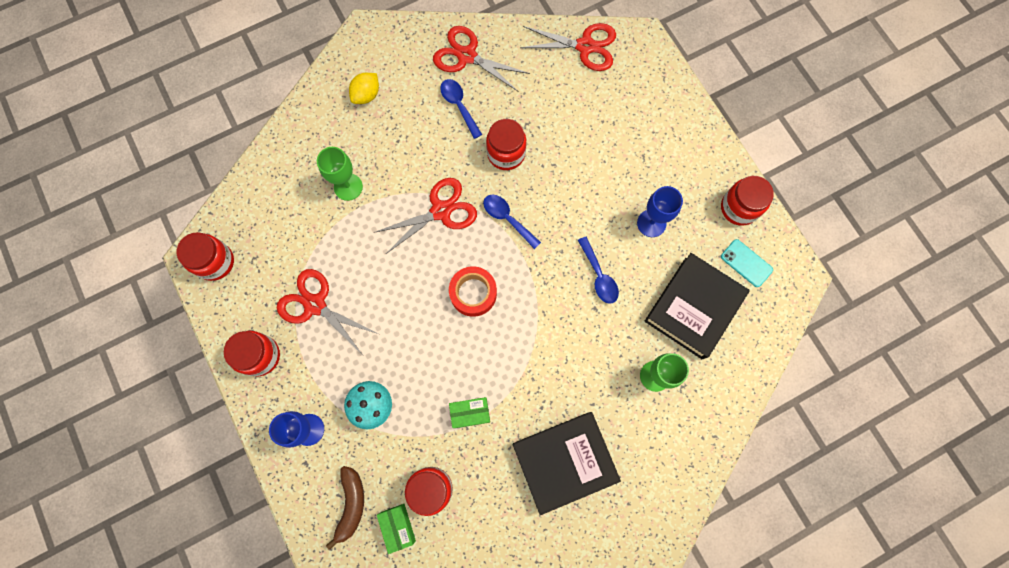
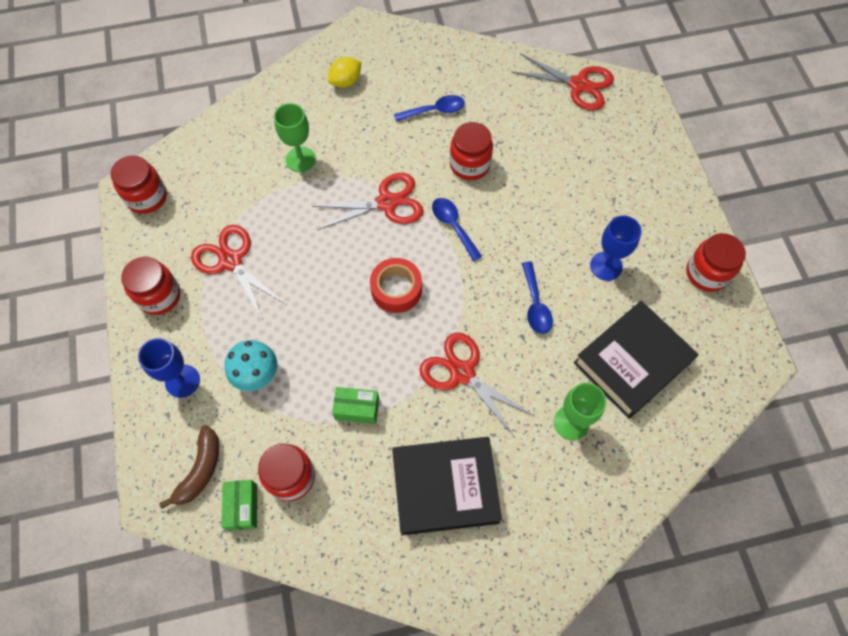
camera: 15 degrees right, 10 degrees down
(459, 106) = (434, 111): blue spoon -> blue spoon turned 90 degrees clockwise
(467, 56) = (456, 68): red scissors -> red scissors (462, 373)
(746, 263) = (702, 331): turquoise phone -> none

